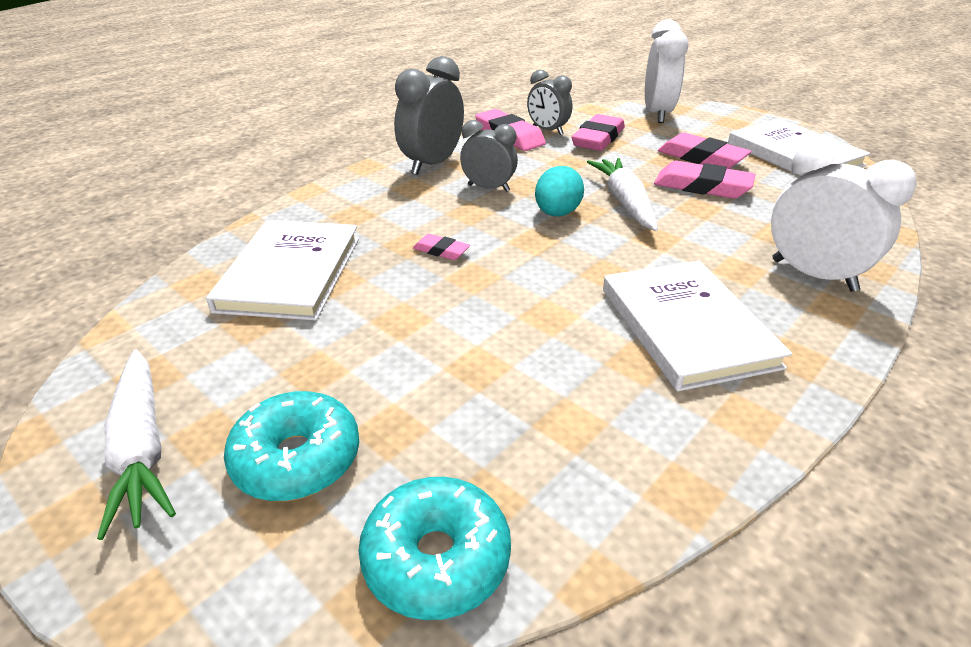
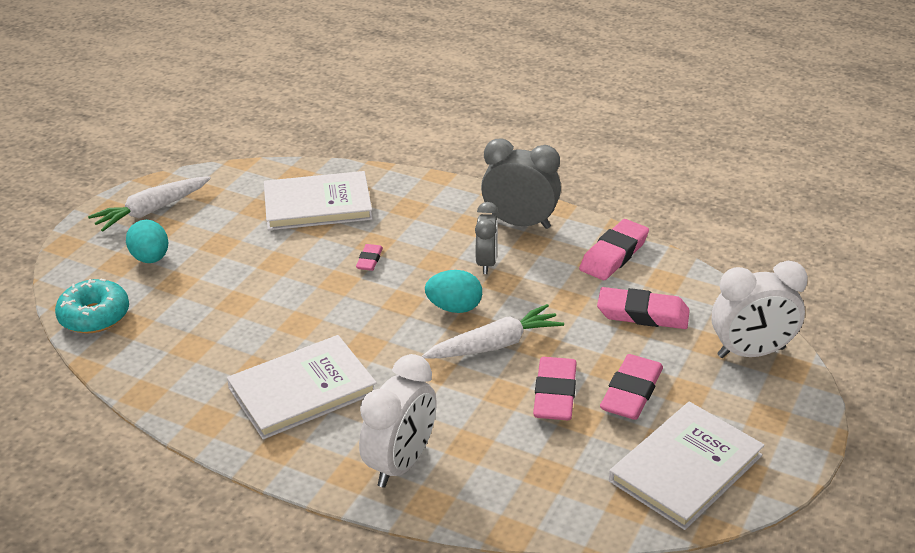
camera: 75 degrees right, 0 degrees up
(297, 459) = (151, 258): turquoise donut -> turquoise egg
(547, 130) = (644, 277): grey clock -> none

